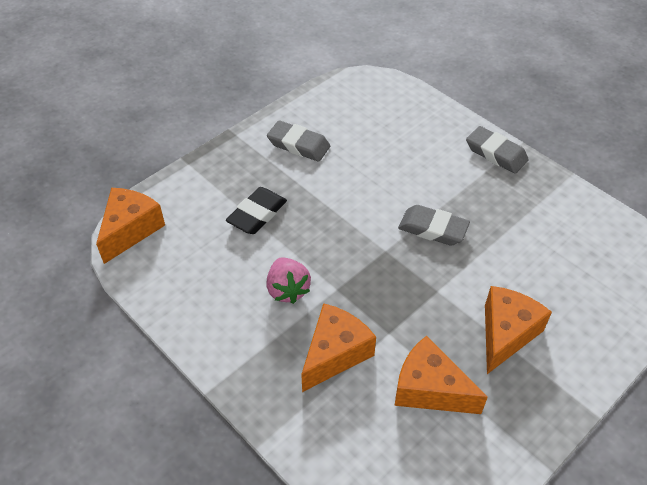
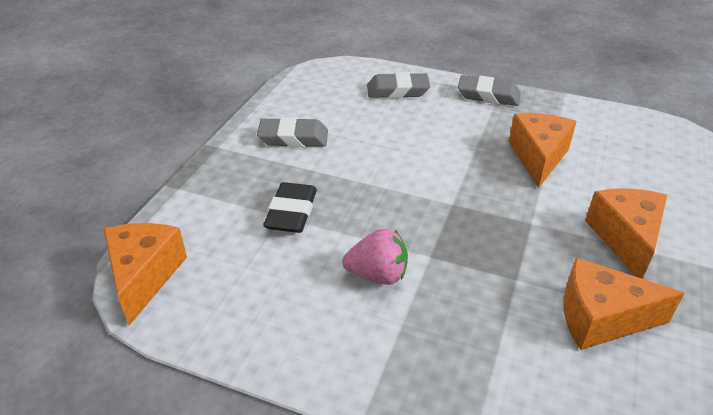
camera: 25 degrees left, 10 degrees down
(287, 290) = (378, 275): pink strawberry -> pink strawberry turned 45 degrees counterclockwise
(335, 354) = (478, 321): orange cheese -> orange cheese (538, 157)
(433, 229) = (482, 171): grey eraser -> grey eraser (397, 91)

